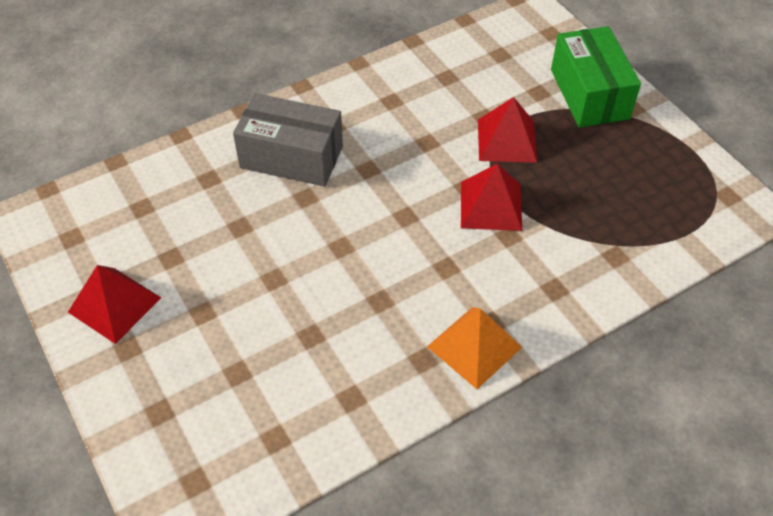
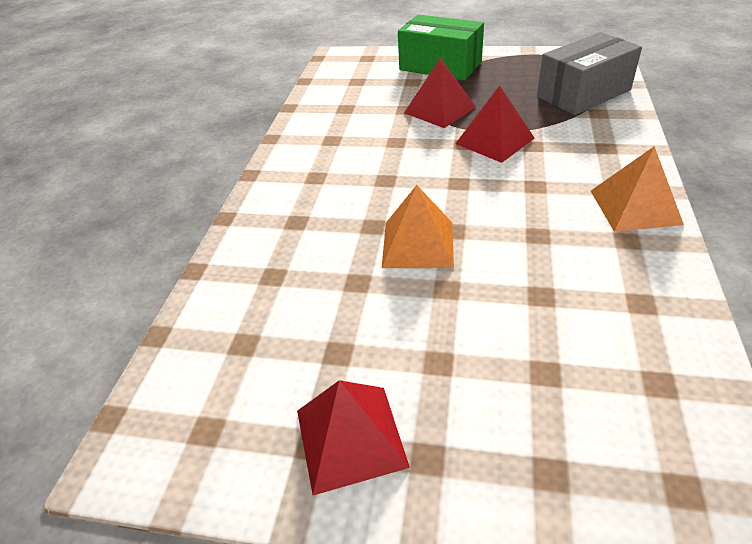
camera: 45 degrees left, 10 degrees down
(291, 157) = (317, 213): grey box -> grey box (583, 93)
(307, 235) = (418, 244): none -> orange pyramid

